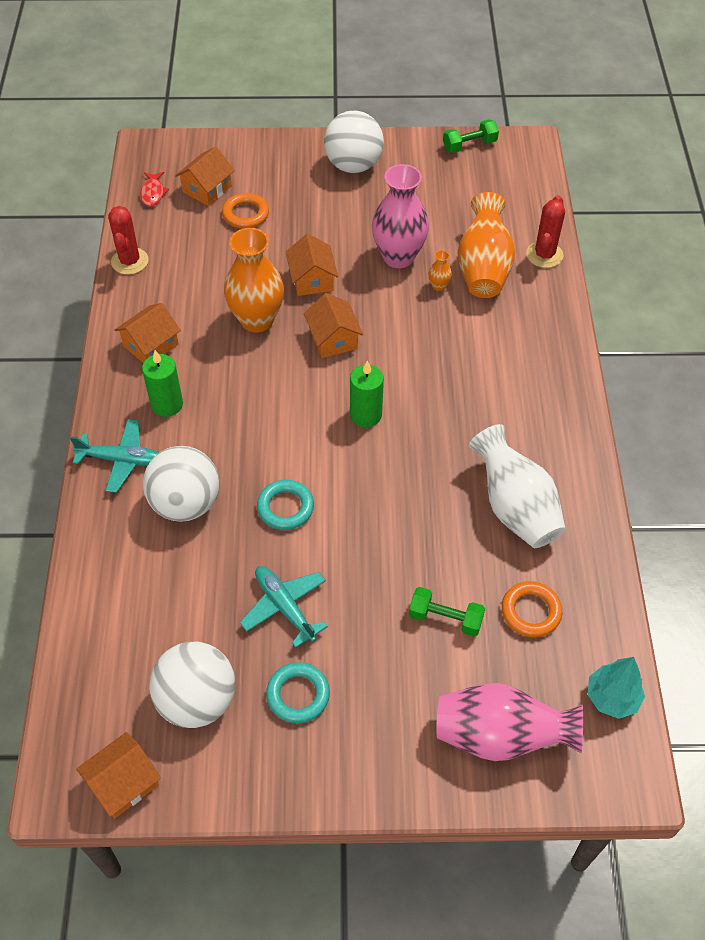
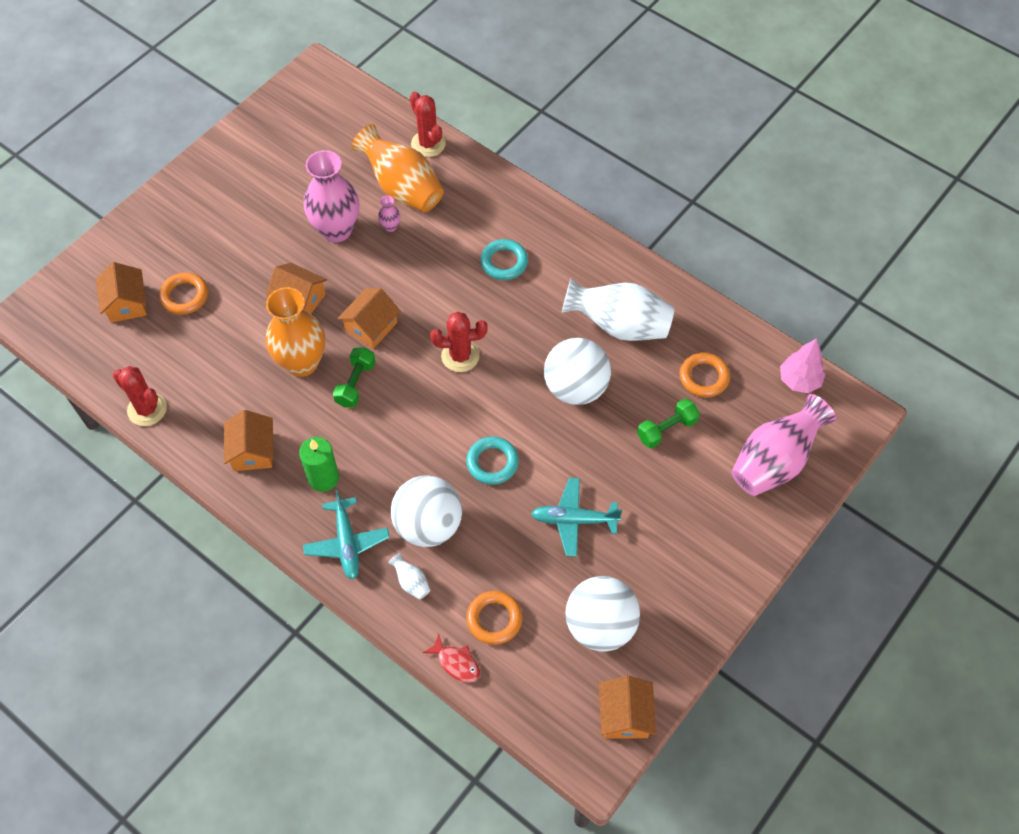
camera: 50 degrees left, 5 degrees up
(122, 460) = (347, 543): turquoise plane -> turquoise plane turned 120 degrees clockwise
(123, 528) = (411, 582): none -> white vase
(137, 612) = (494, 619): none -> orange ring
(153, 193) = (88, 344): red fish -> red fish (456, 663)
(298, 695) = (649, 559): turquoise ring -> turquoise ring (504, 262)
(333, 339) = (371, 326): orange house -> orange house turned 75 degrees counterclockwise
(353, 165) = (213, 190): white ball -> white ball (575, 388)
(365, 415) = (460, 356): green candle -> red cactus
(438, 286) = (390, 226): orange vase -> pink vase
(469, 145) = (276, 105): green dumbbell -> green dumbbell (355, 384)
(612, 697) = (799, 380): turquoise tree -> pink tree

